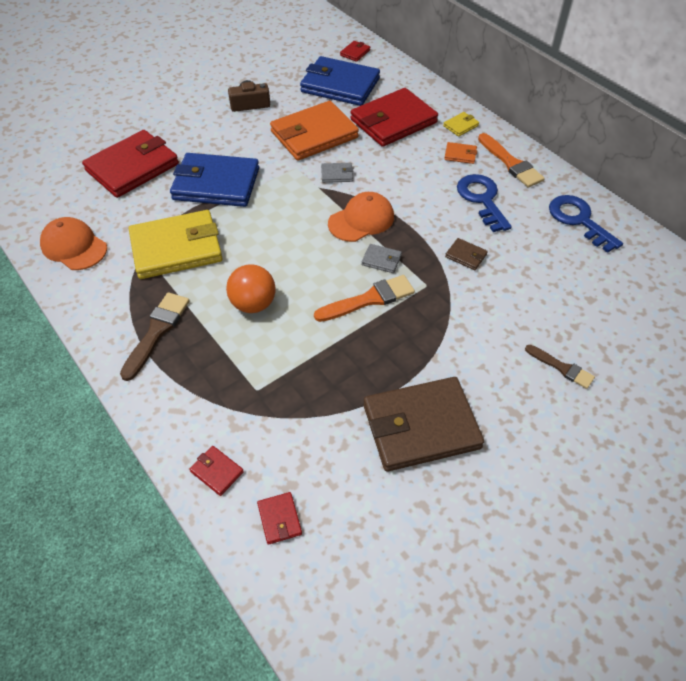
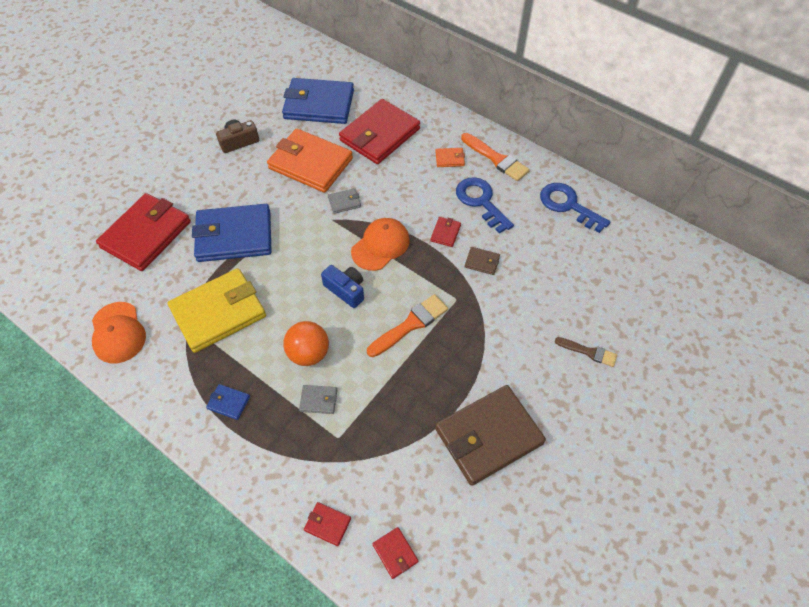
camera: 15 degrees left, 5 degrees up
(74, 246) = (118, 333): orange cap -> orange cap turned 135 degrees counterclockwise
(157, 332) = (228, 403): brown brush -> blue wallet
(311, 253) = (346, 290): none -> blue camera
(314, 135) = (310, 163): orange wallet -> orange wallet turned 75 degrees clockwise
(355, 53) = (322, 65): red wallet -> red wallet (445, 233)
(381, 260) = (410, 283): grey wallet -> grey wallet (318, 400)
(460, 126) = (442, 128): yellow wallet -> none

